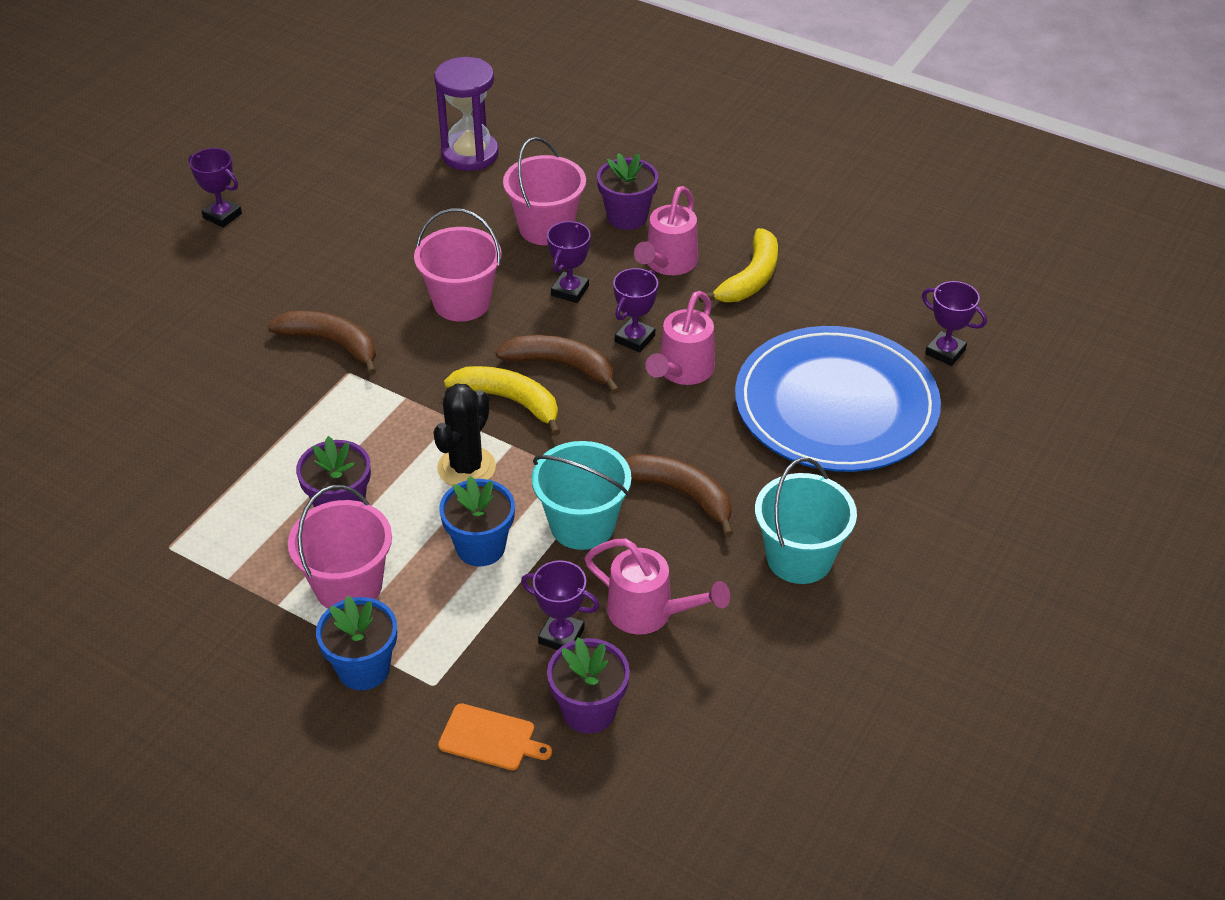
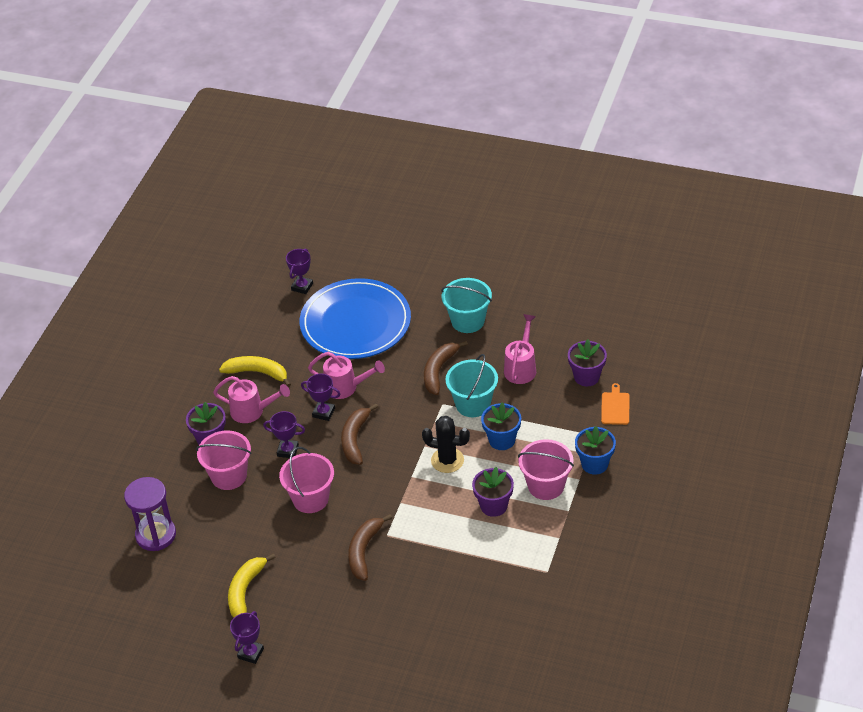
camera: 100 degrees left, 0 degrees up
(510, 401) = (390, 455): yellow banana -> yellow banana (245, 591)
(561, 636) = (547, 396): purple trophy -> none

